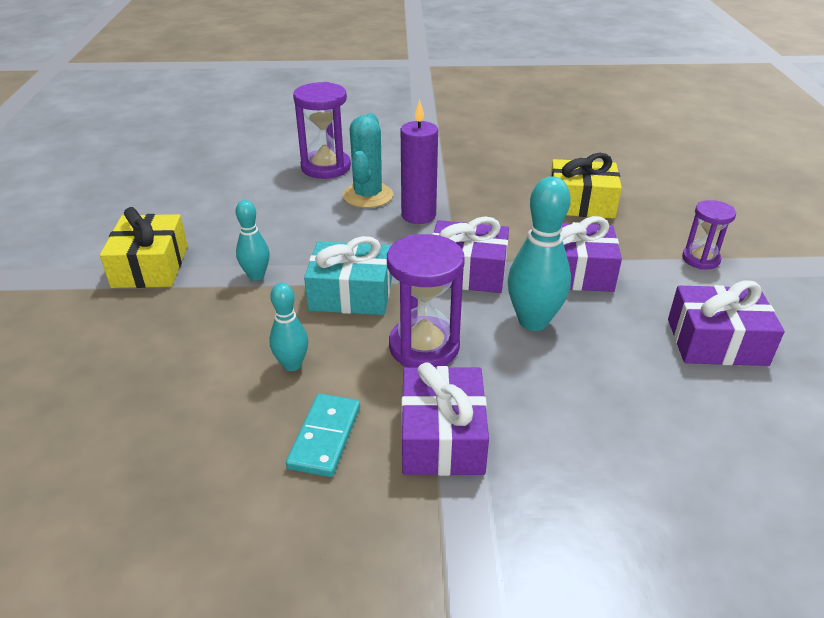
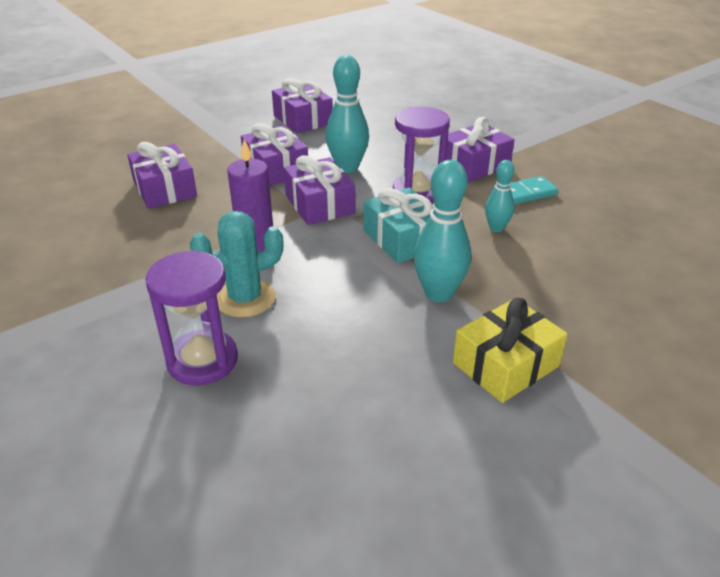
camera: 125 degrees left, 0 degrees up
(256, 276) = (438, 293): turquoise bowling pin -> turquoise bowling pin, size x1.72
(581, 203) = (165, 189): yellow gift -> purple gift
(700, 259) = (214, 135): purple hourglass -> none

